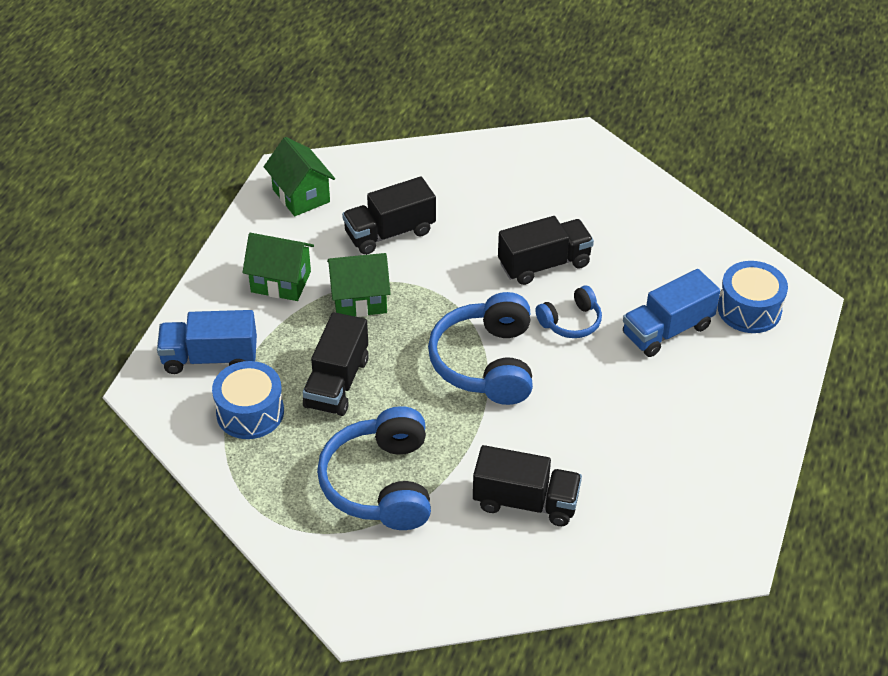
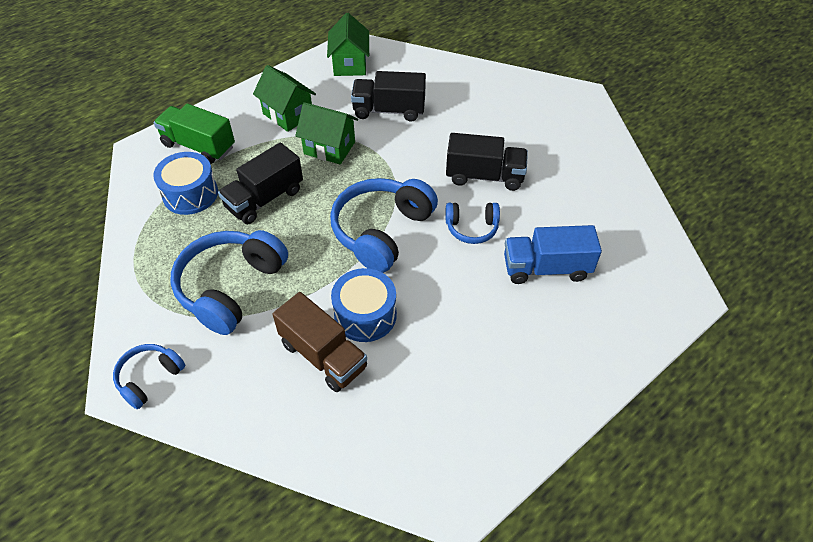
camera: 30 degrees right, 5 degrees up
(210, 358) = (199, 146): blue truck -> green truck
(377, 600) = (149, 378): none -> blue headphones
(525, 502) = (323, 355): black truck -> brown truck
(749, 309) = (631, 281): blue drum -> blue drum (365, 315)

